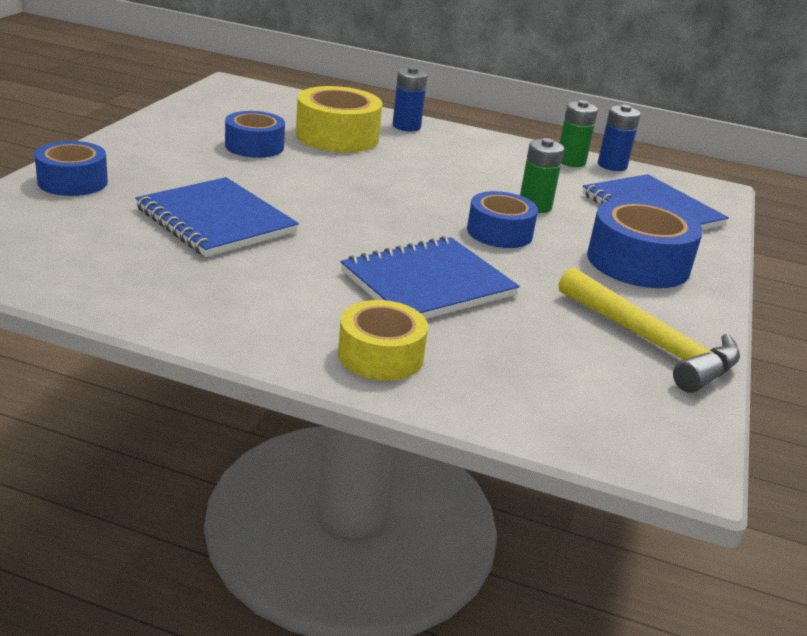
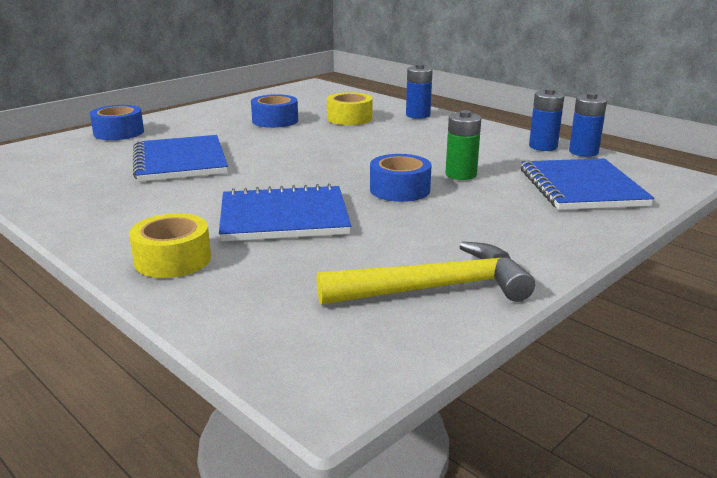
camera: 30 degrees right, 5 degrees down
(337, 136) = (349, 118): yellow tape -> yellow tape, size x0.66
(571, 161) = (543, 146): green battery -> blue battery
(638, 262) = (509, 225): blue tape -> none
(650, 343) = (435, 288): yellow hammer -> yellow hammer turned 90 degrees counterclockwise

